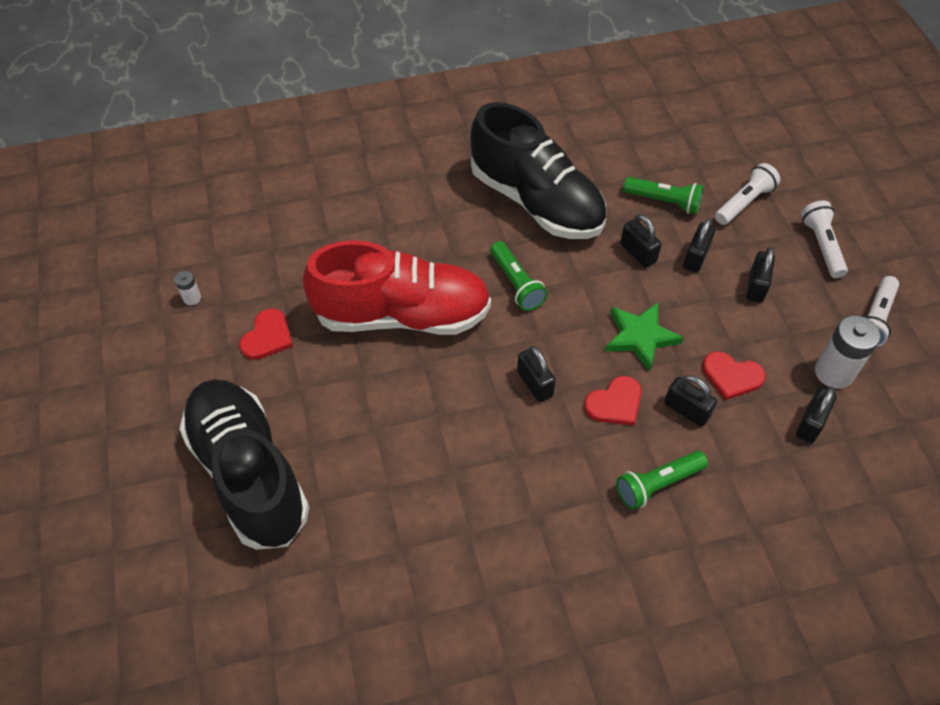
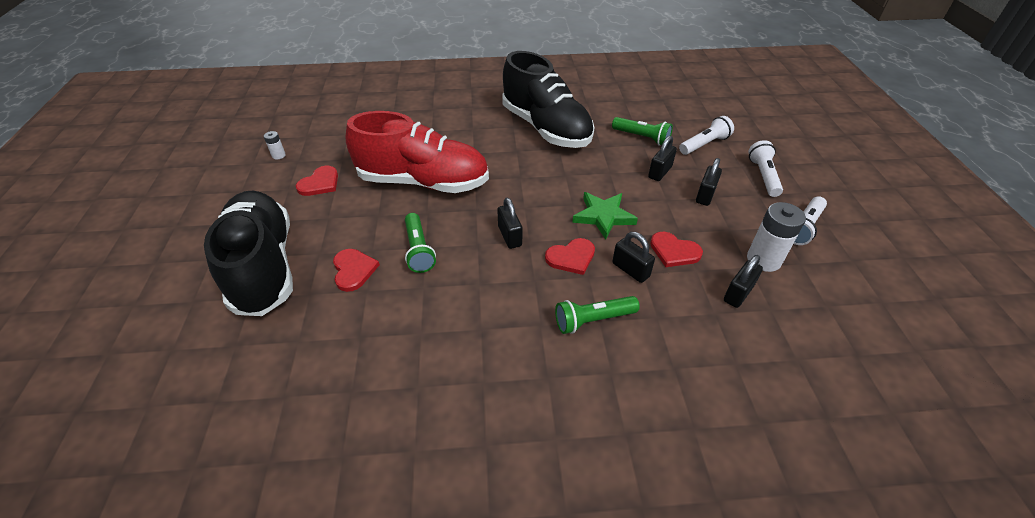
camera: 10 degrees right, 10 degrees down
(361, 462) = (353, 270): none -> red heart
(516, 284) = (515, 173): green flashlight -> green flashlight (418, 250)
(638, 253) = (614, 165): black padlock -> none

